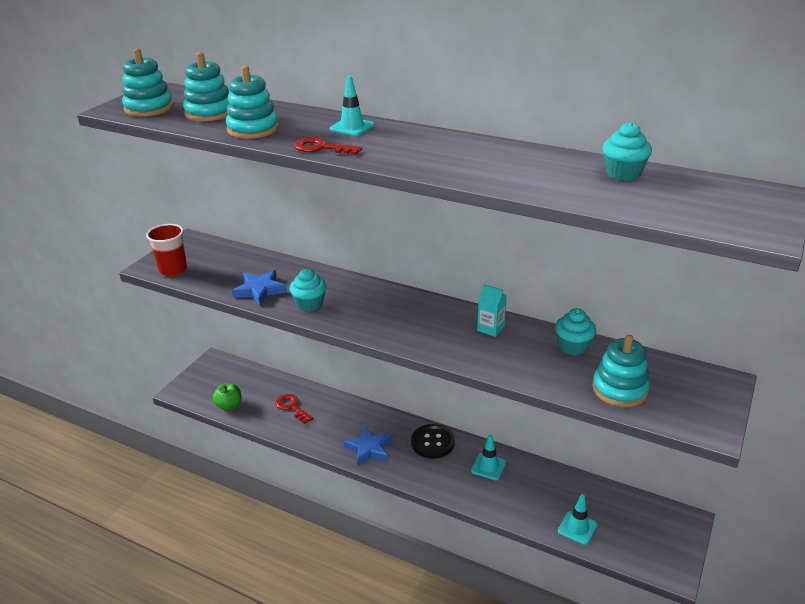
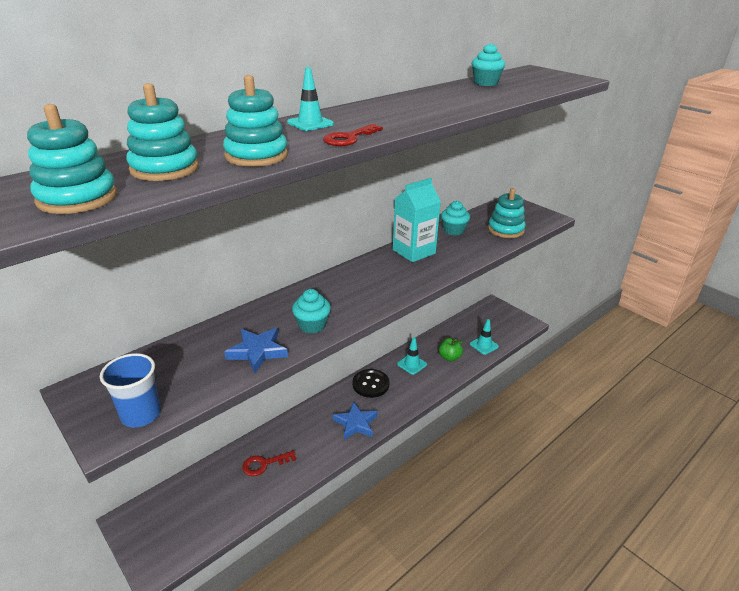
camera: 70 degrees left, 0 degrees up
(173, 270) = (141, 414): red cup -> blue cup
(229, 406) = (222, 519): green apple -> green apple (449, 357)
(490, 328) = (414, 251): turquoise carton -> turquoise carton, size x1.89

